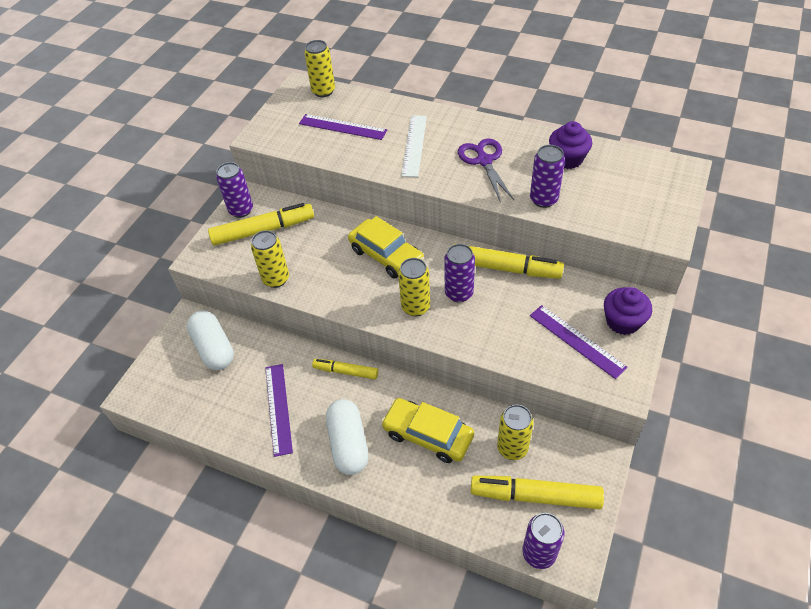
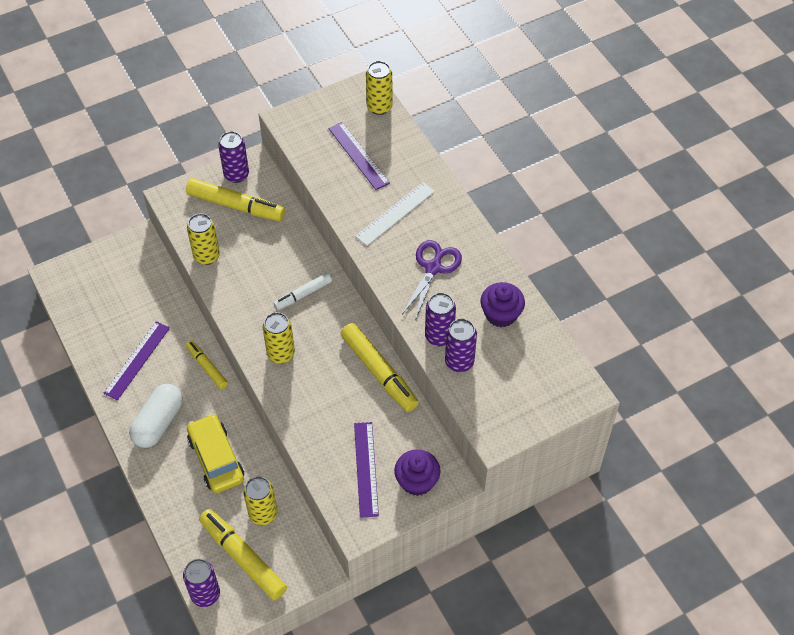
camera: 35 degrees right, 5 degrees up
(214, 348) = (135, 279): white capsule -> none
(386, 255) = (303, 294): yellow car -> white marker
(459, 293) = (323, 366): purple can -> purple can (459, 362)

